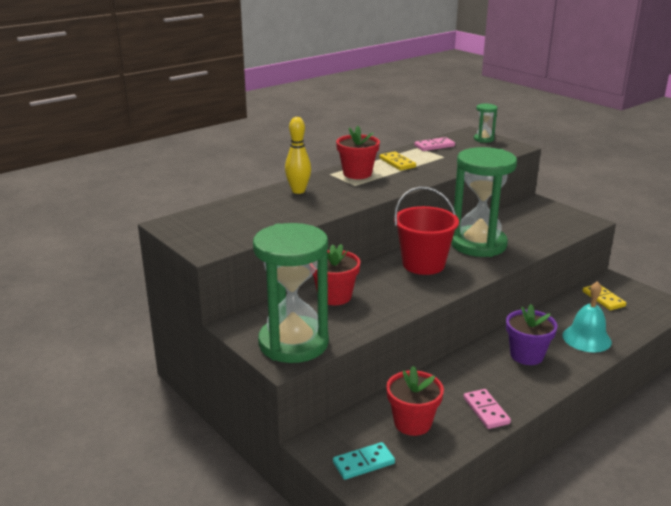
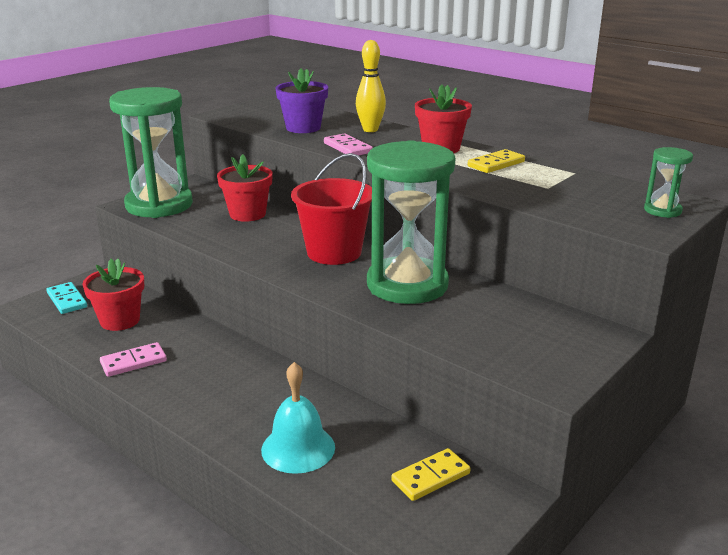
camera: 80 degrees right, 0 degrees up
(434, 146) = (589, 181): pink domino -> pink domino (347, 148)
(526, 355) = (248, 392): purple flower pot -> purple flower pot (303, 128)

